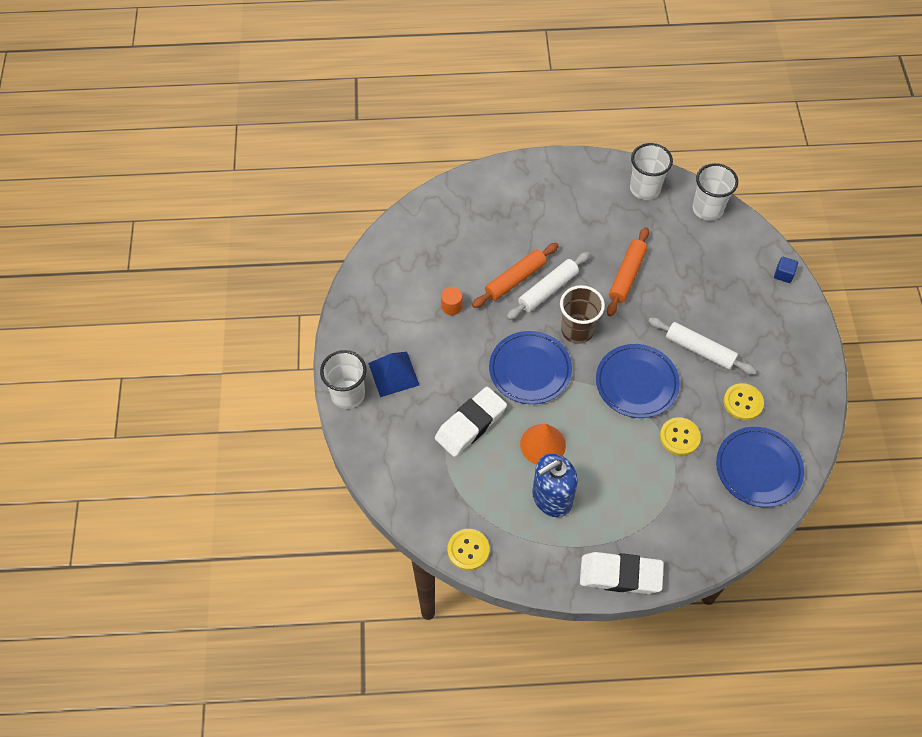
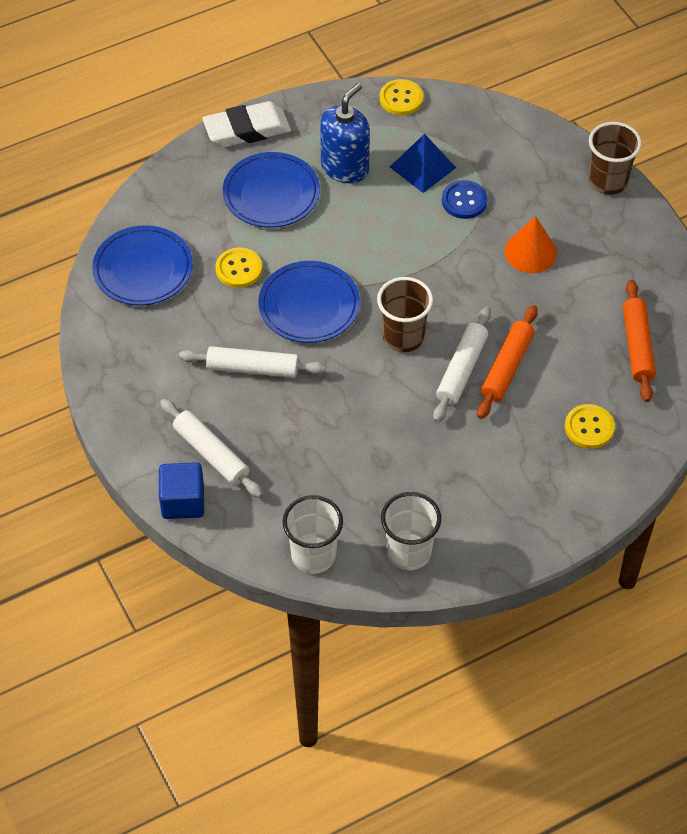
camera: 155 degrees right, 5 degrees down
(348, 394) = (608, 181): white cup -> brown cup
(393, 374) = (575, 217): blue pyramid -> blue pyramid (422, 167)
(451, 306) = (560, 309): orange cylinder -> none
(470, 424) = (464, 201): white eraser -> blue button
(530, 370) = (433, 275): blue plate -> blue plate (271, 194)
(542, 444) = (379, 210): orange cone -> orange cone (530, 252)
(627, 275) = (377, 424): orange rolling pin -> orange rolling pin (637, 346)
(743, 402) = (182, 329): yellow button -> yellow button (589, 427)
(752, 299) = (211, 454): none -> white rolling pin
(783, 274) = (183, 501): blue cube -> blue cube, size x1.75

